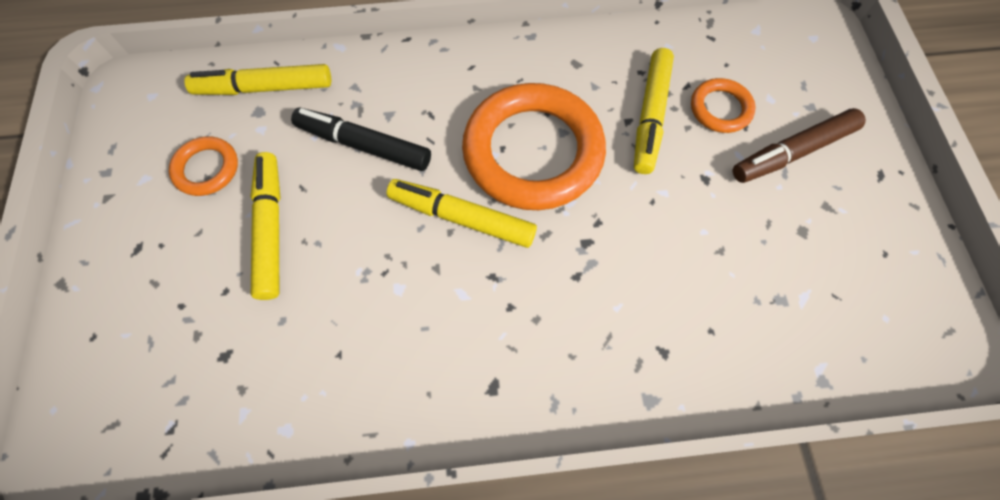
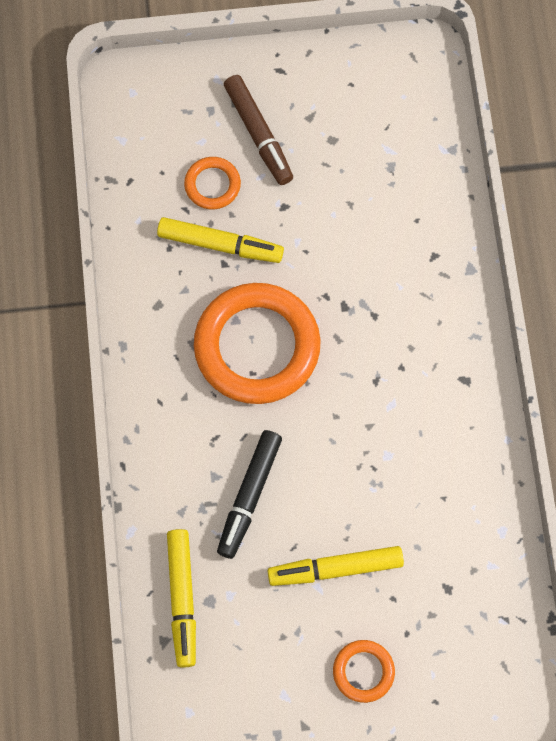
camera: 90 degrees left, 5 degrees up
(206, 169) = (274, 638): orange ring -> orange ring (363, 671)
(461, 217) = (323, 406): yellow marker -> none

